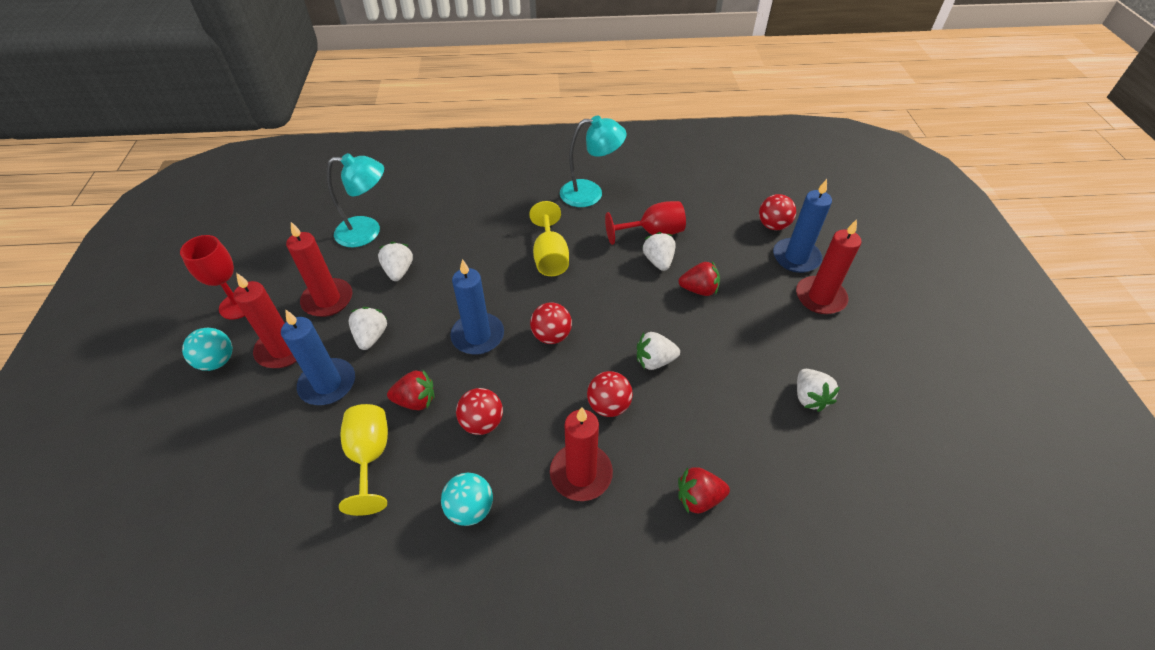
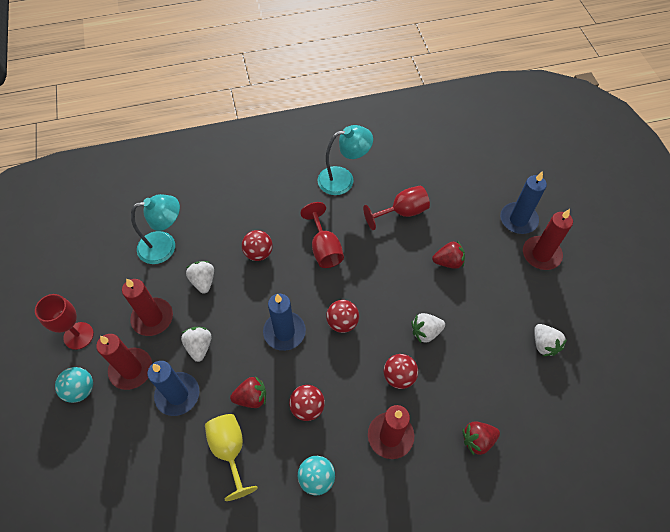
camera: 10 degrees left, 10 degrees up
(550, 257) = (324, 248): yellow goblet -> red goblet
(658, 261) = (411, 239): white strawberry -> none
(773, 225) = (496, 191): red ball -> red ball (258, 253)

